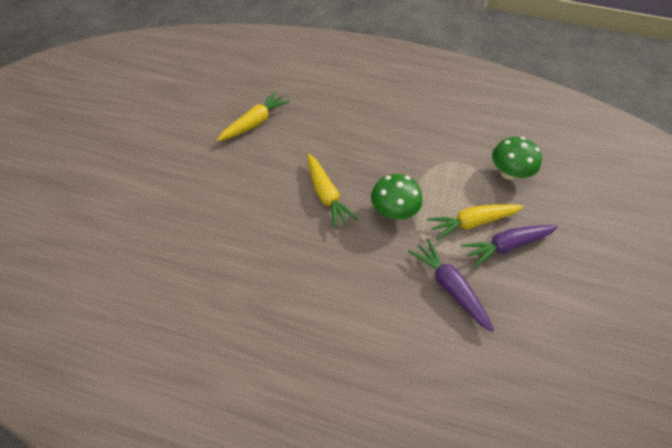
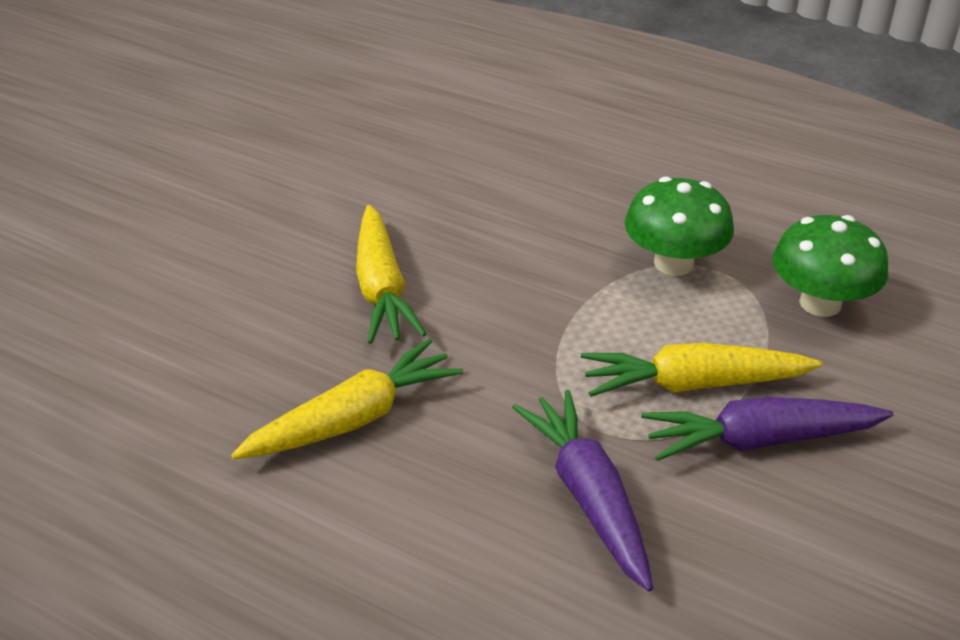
camera: 15 degrees right, 15 degrees down
(255, 123) = (287, 146): yellow carrot -> yellow carrot (354, 418)
(393, 211) = (517, 337): green mushroom -> green mushroom (673, 263)

